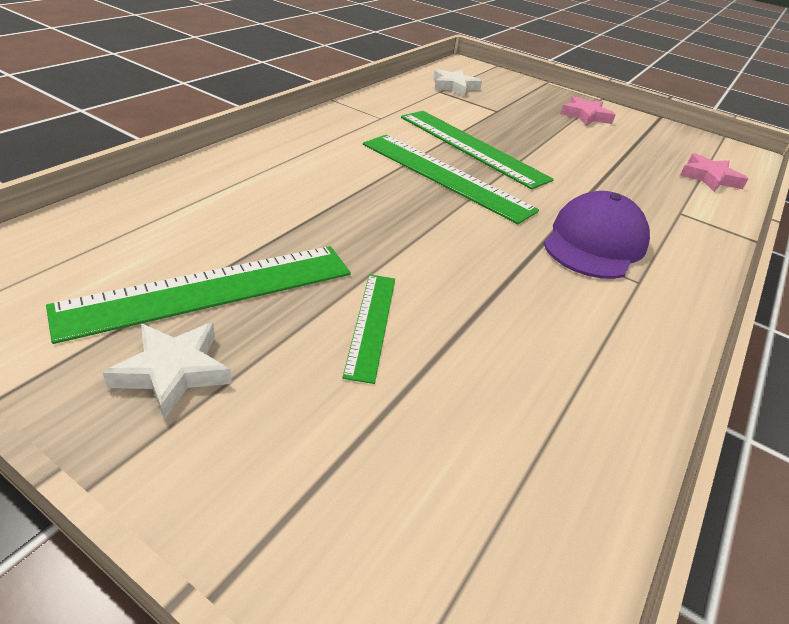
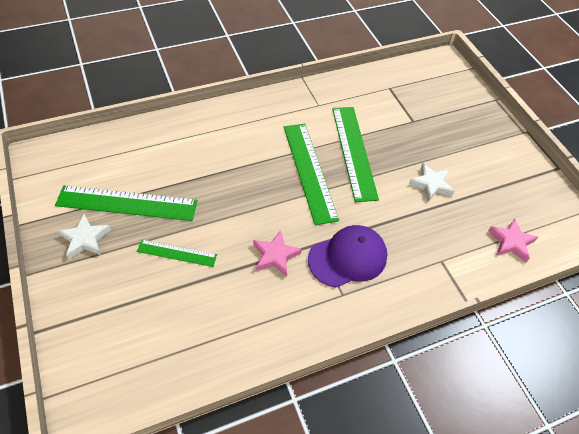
camera: 35 degrees right, 15 degrees up
(371, 324) = (177, 253): green ruler -> green ruler turned 60 degrees clockwise
(454, 86) = (406, 86): white star -> white star (431, 184)
(585, 116) = (484, 147): pink star -> pink star (275, 255)

